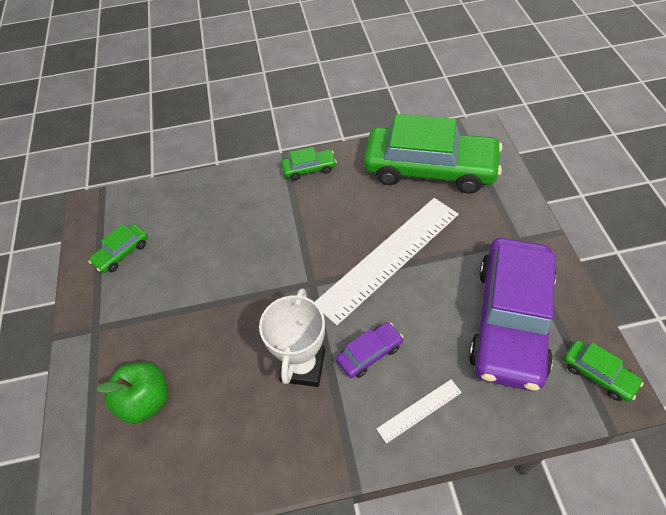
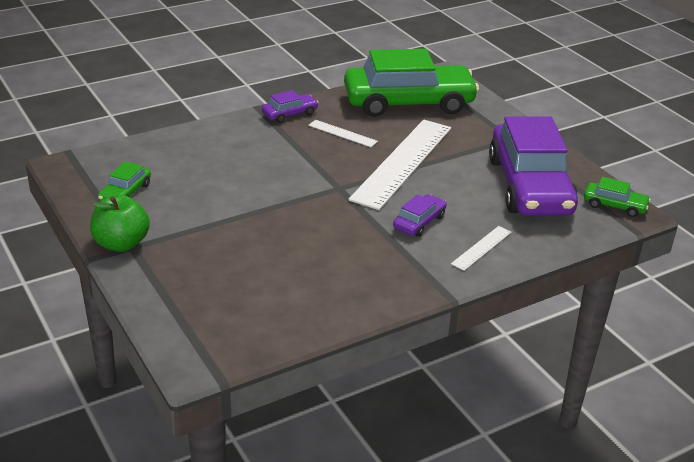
camera: 25 degrees left, 20 degrees down
(146, 401) = (221, 283): green apple -> green apple (121, 244)
(303, 366) = (362, 239): white trophy -> none
(309, 169) = (289, 114): green car -> purple car
(347, 204) = (342, 133): none -> white ruler

